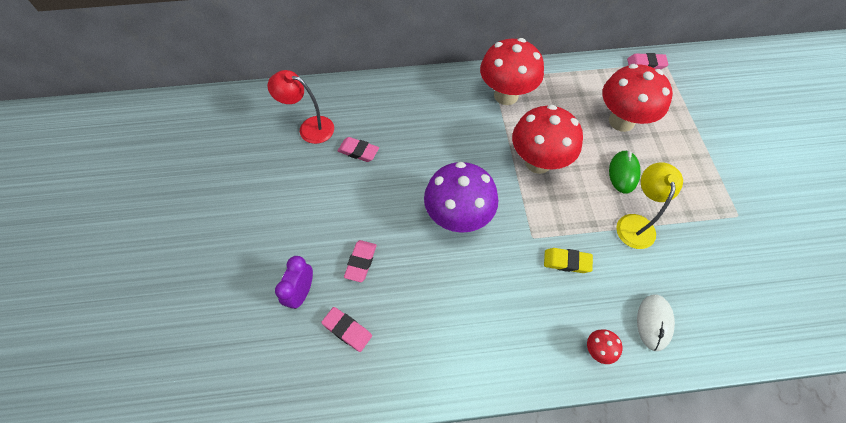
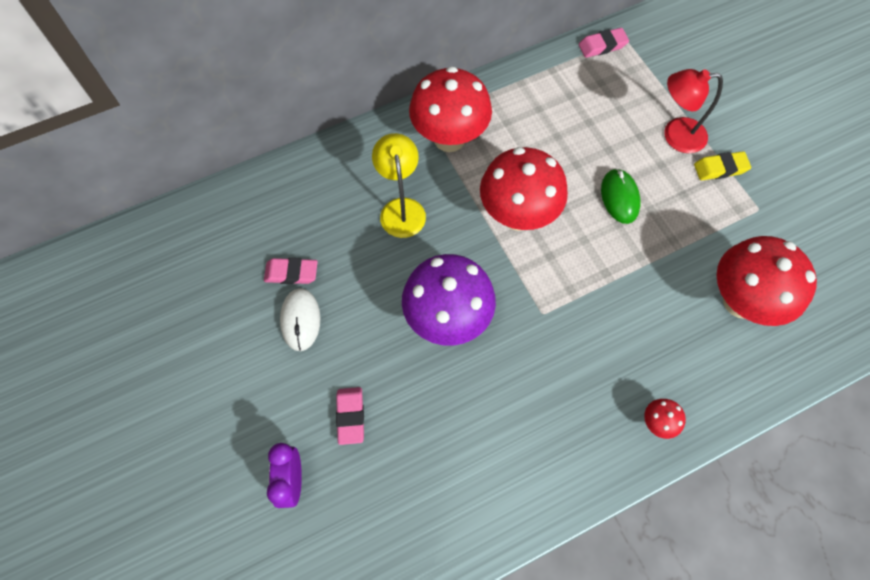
camera: 20 degrees left, 5 degrees up
(309, 127) = (214, 261): red lamp -> red lamp (675, 135)
(347, 330) = (366, 506): pink eraser -> none
(566, 262) = (591, 330): yellow eraser -> yellow eraser (720, 168)
(621, 121) = (597, 131): red mushroom -> red mushroom (740, 301)
(635, 223) = (651, 256): yellow lamp -> yellow lamp (401, 208)
(654, 322) = (706, 368): white mouse -> white mouse (300, 320)

